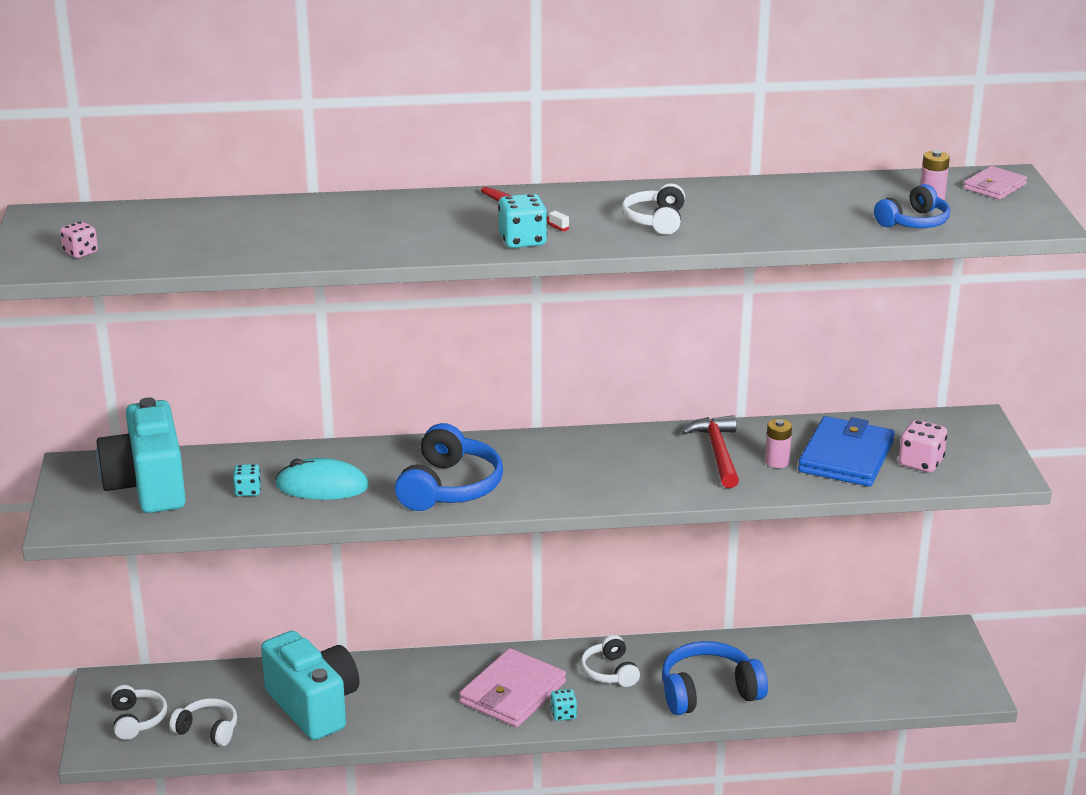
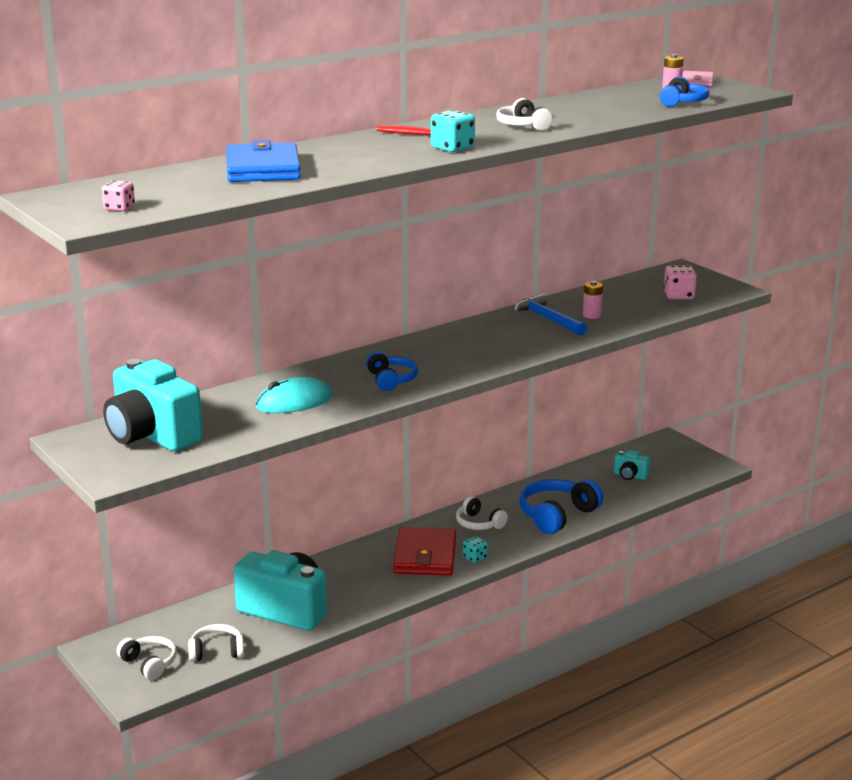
camera: 30 degrees left, 5 degrees down
(248, 491) = (239, 419): turquoise dice -> none
(449, 487) = (391, 380): blue headphones -> blue headphones, size x0.60
(512, 693) = (425, 556): pink wallet -> red wallet
(717, 453) = (547, 319): red hammer -> blue hammer
(846, 457) = (631, 303): blue wallet -> blue wallet (263, 169)
(849, 668) = (630, 476): none -> turquoise camera

